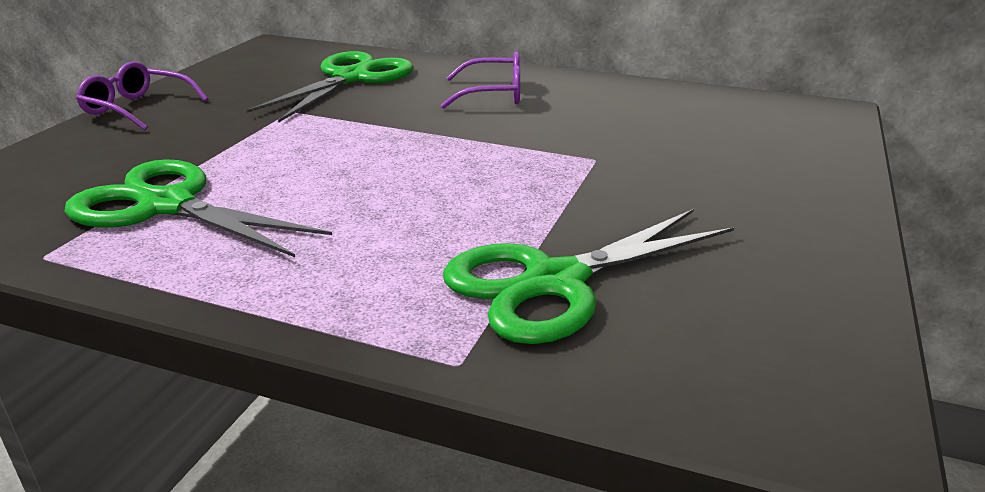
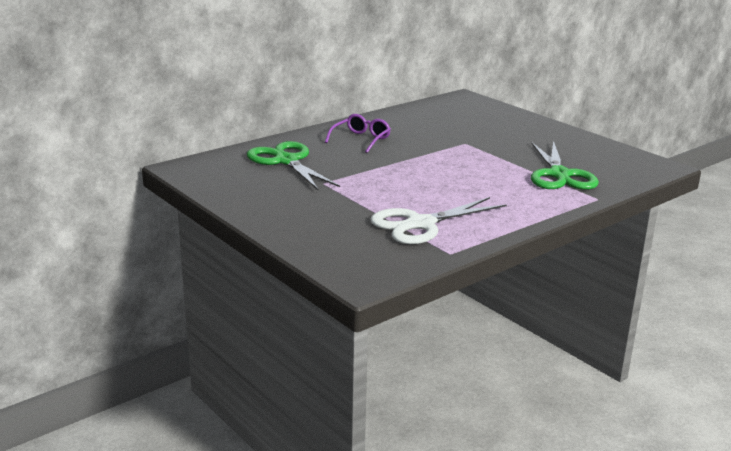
camera: 60 degrees left, 5 degrees down
(138, 108) = (259, 217): purple glasses -> none
(167, 206) = (421, 224): green scissors -> white scissors

